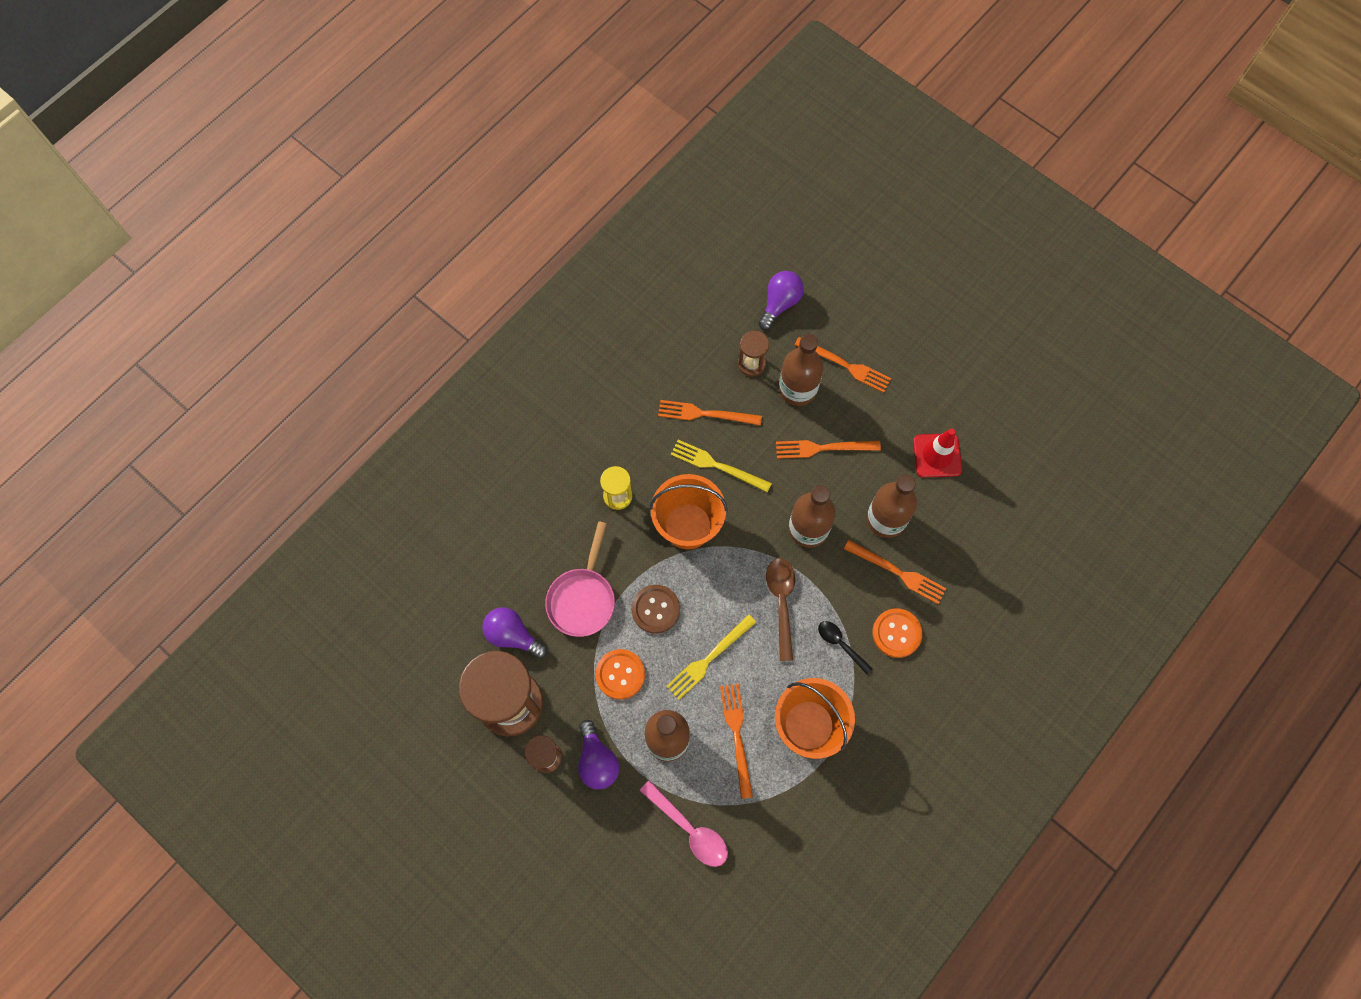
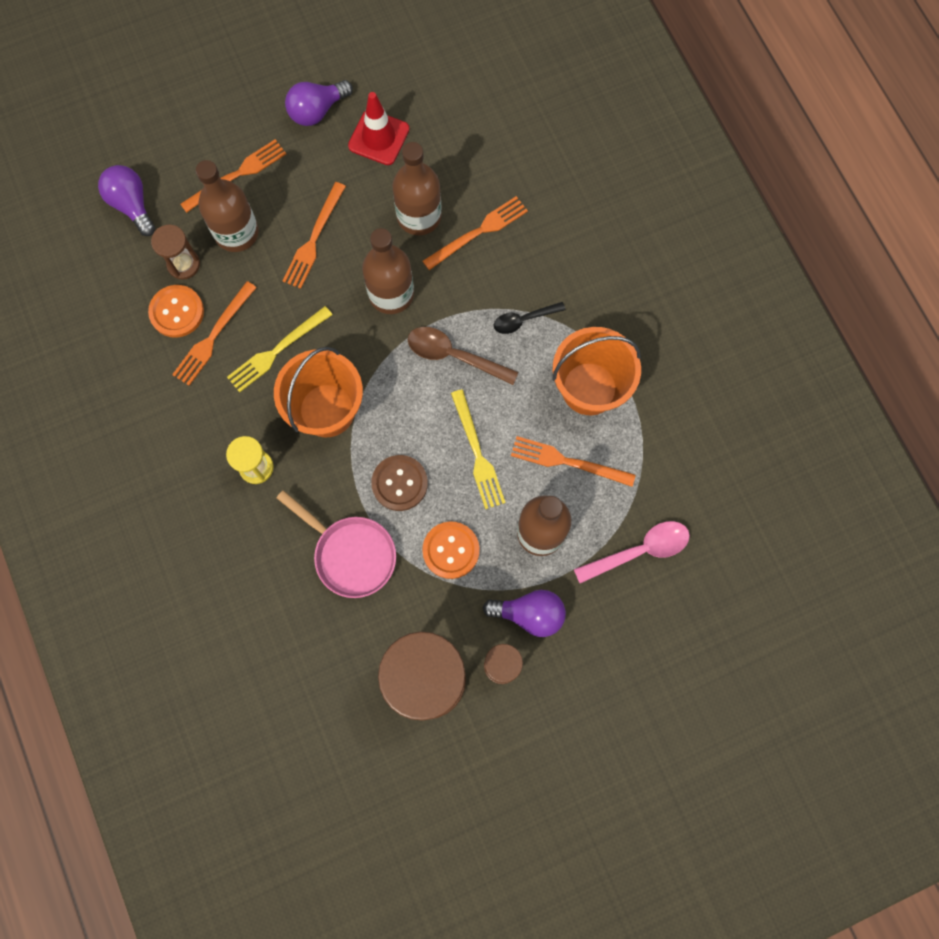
camera: 65 degrees left, 5 degrees up
(512, 635) = (354, 646): purple light bulb -> purple light bulb (317, 111)
(896, 633) = (538, 263): orange button -> orange button (177, 312)

